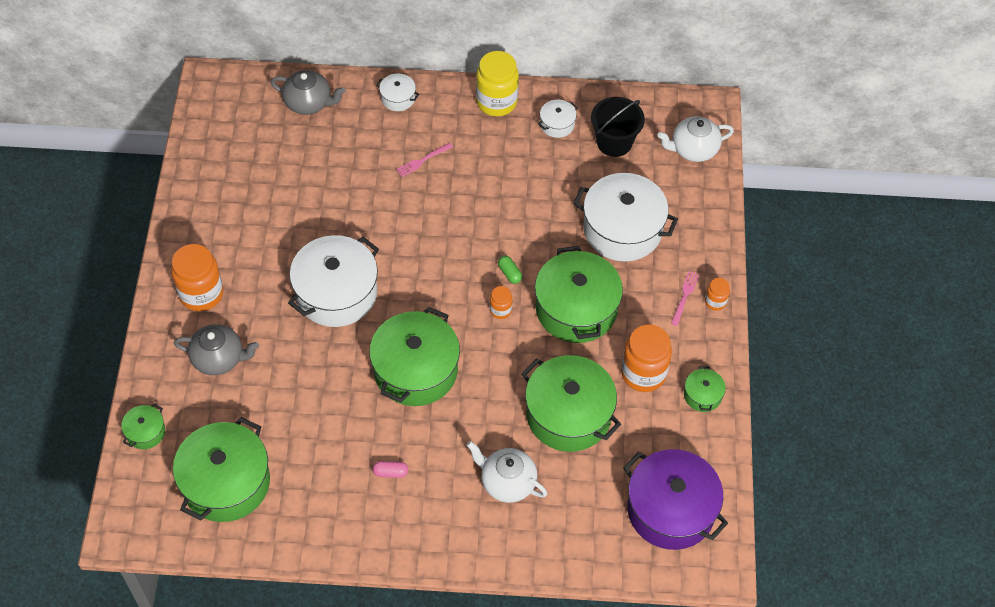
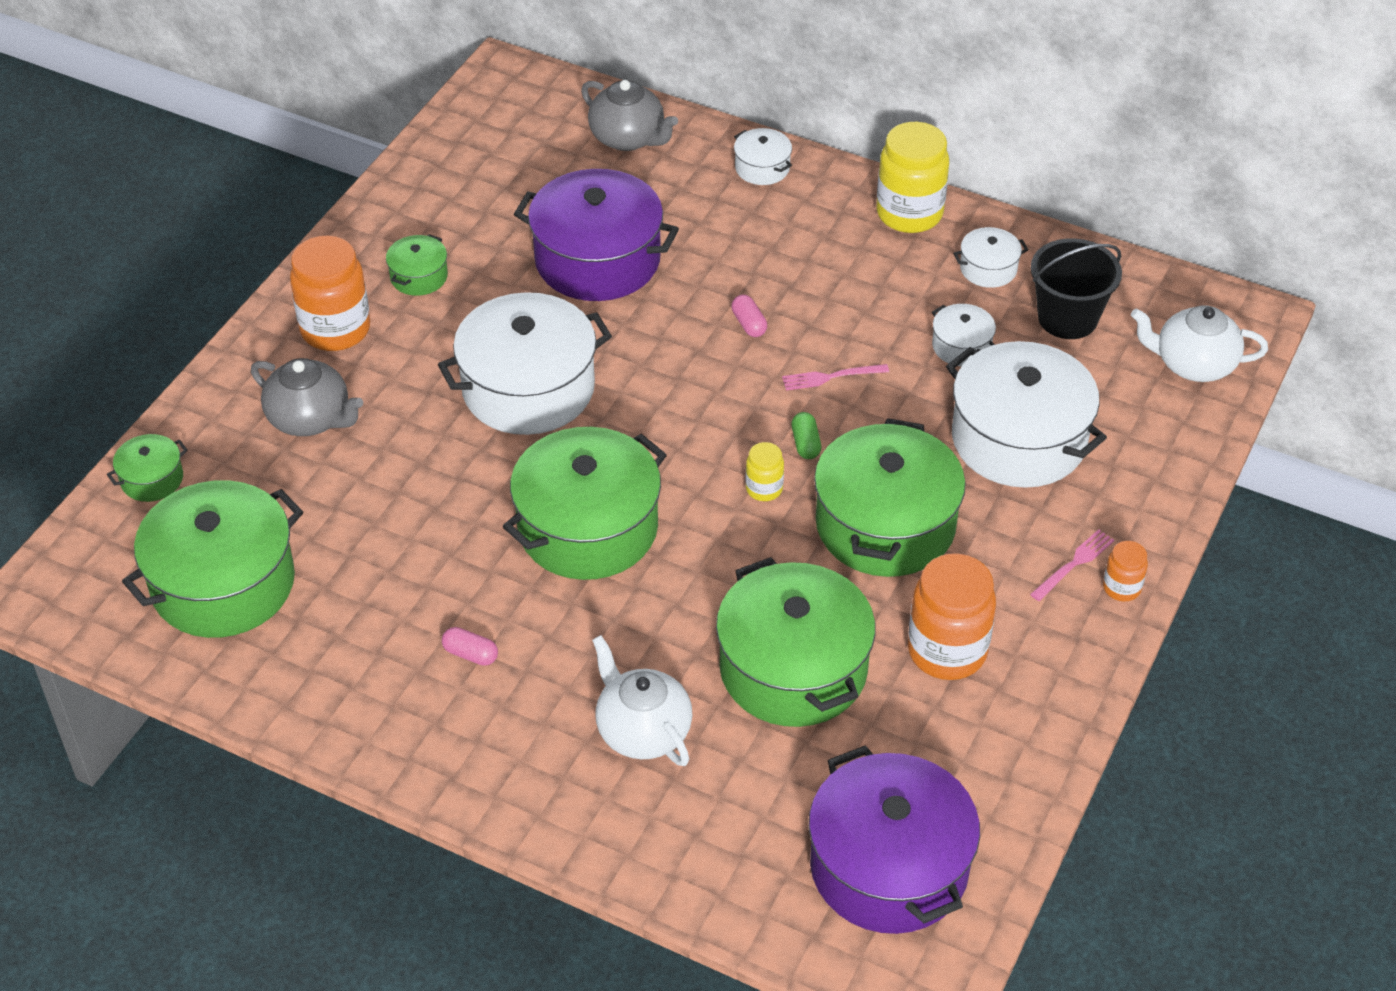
camera: 25 degrees right, 10 degrees down
(333, 193) = (597, 260): none -> purple pot
(422, 161) = (754, 257): pink fork -> pink fork (830, 377)
(441, 207) = (749, 324): none -> pink capsule
(500, 310) = (764, 489): orange jar -> yellow jar
(565, 180) = (961, 346): none -> white pot
(702, 395) = (1031, 716): green pot -> green pot (419, 276)

